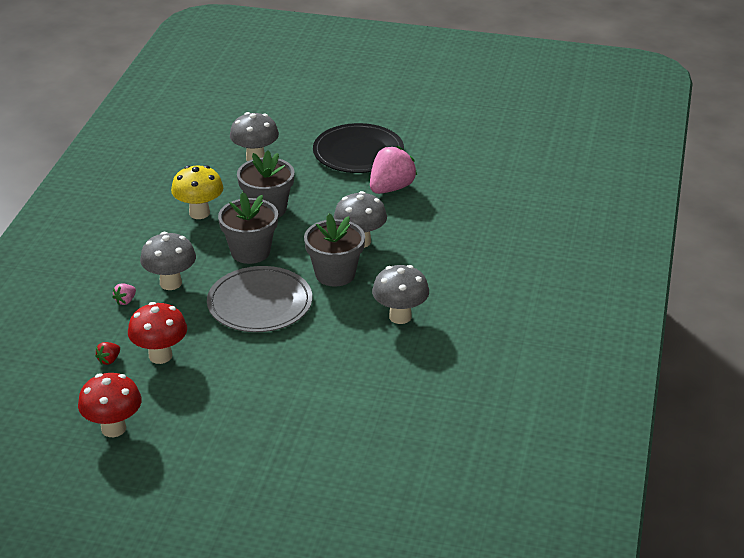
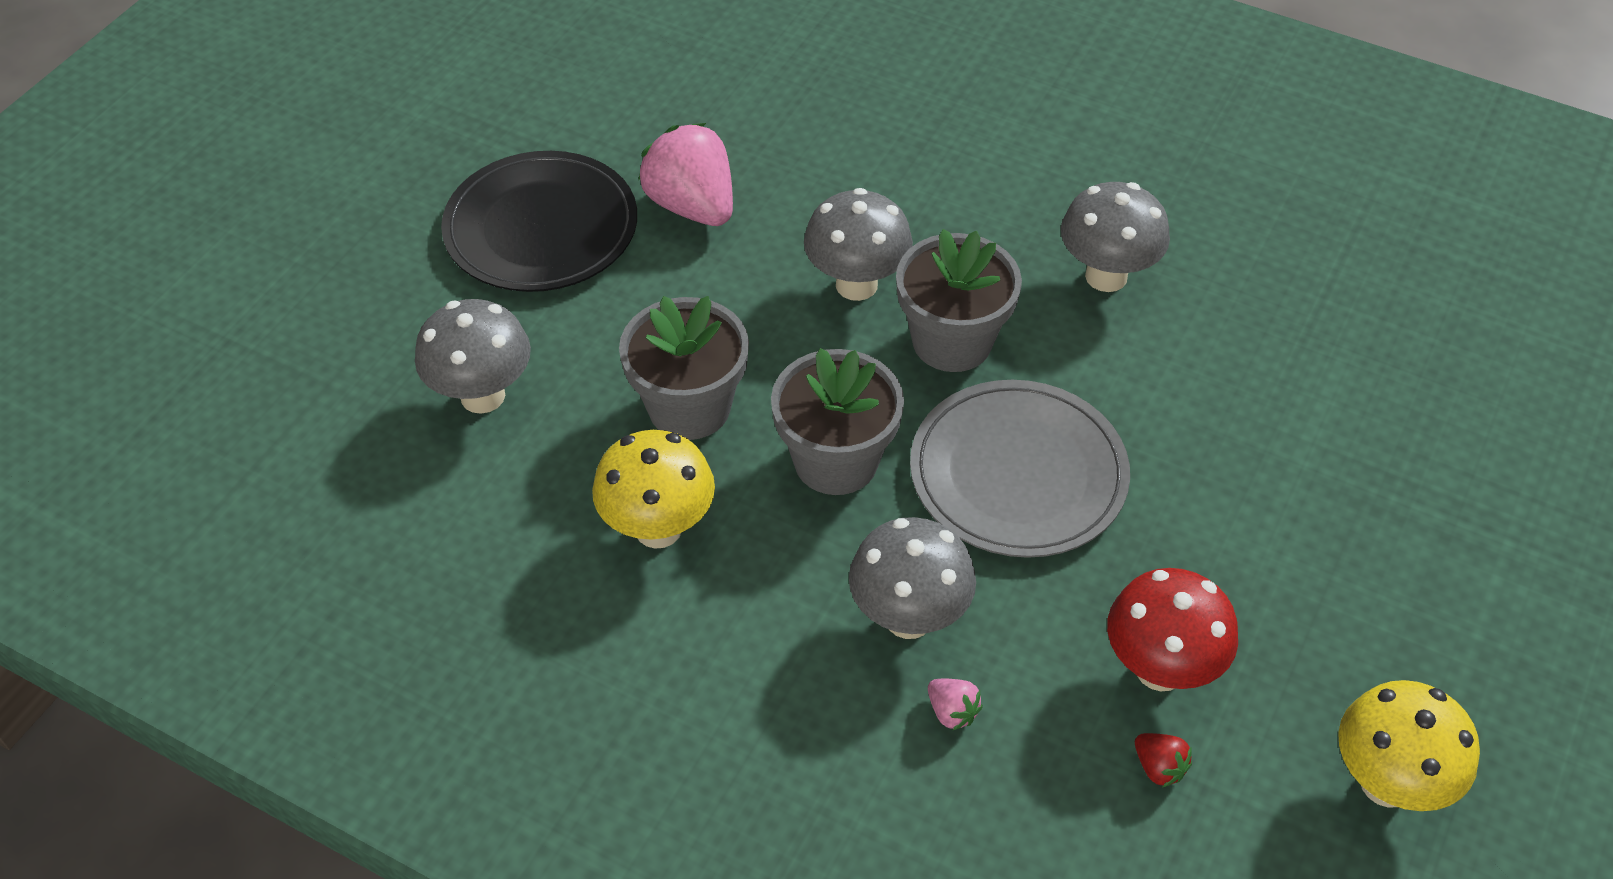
camera: 75 degrees left, 15 degrees up
(113, 428) = (1386, 783): red mushroom -> yellow mushroom

